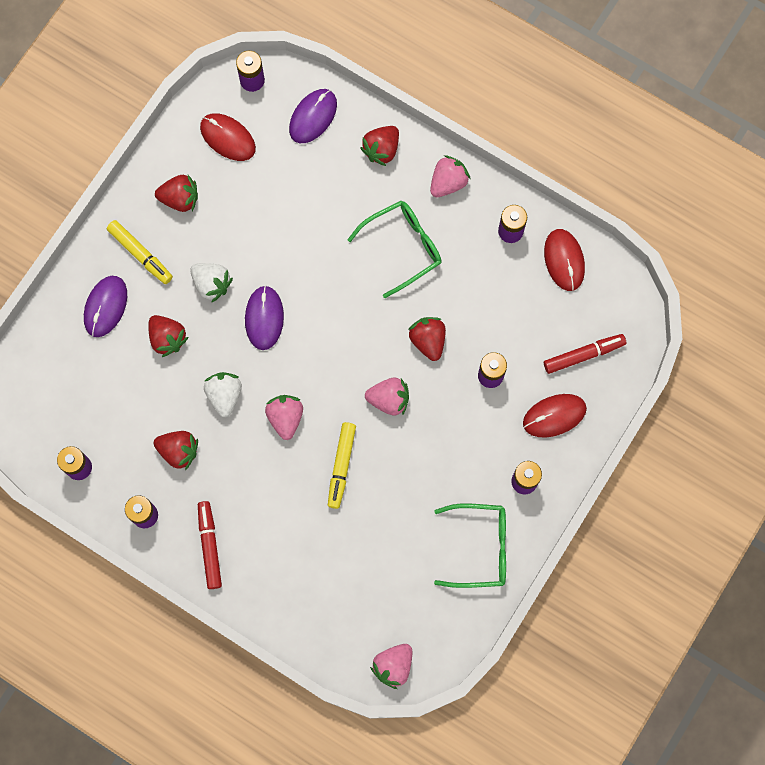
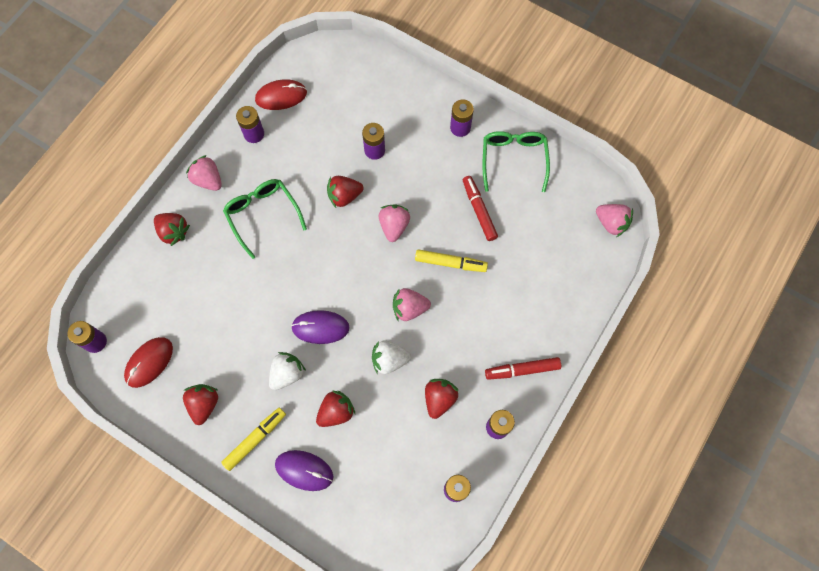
camera: 90 degrees left, 5 degrees down
(313, 117) = (137, 288): purple mouse -> none
(554, 416) = (408, 106): red mouse -> none
(583, 355) = (359, 84): red marker -> red marker (479, 210)

